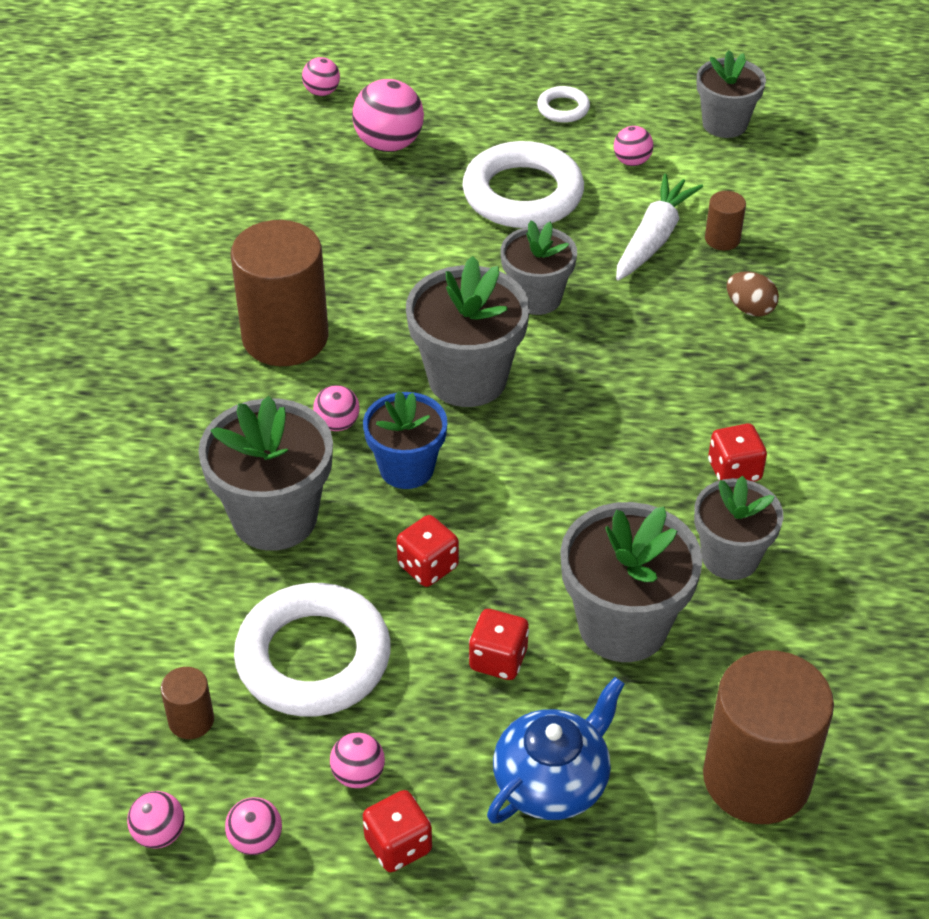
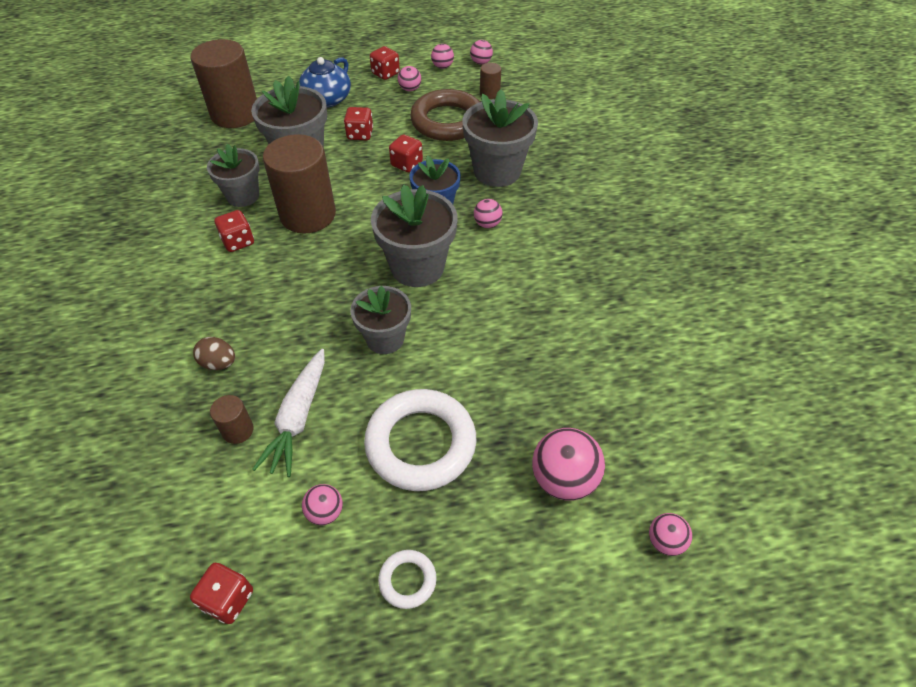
camera: 165 degrees right, 5 degrees up
(285, 337) = (549, 271): brown cylinder -> brown cylinder (308, 215)
(313, 657) = (447, 121): white ring -> brown ring
(724, 124) = (228, 599): grey flower pot -> red dice

